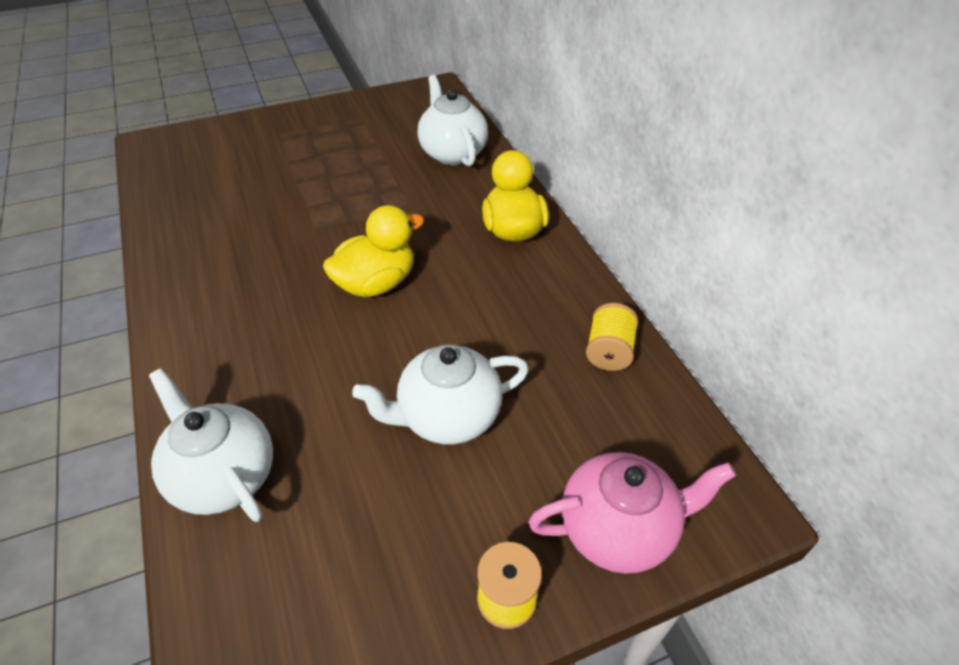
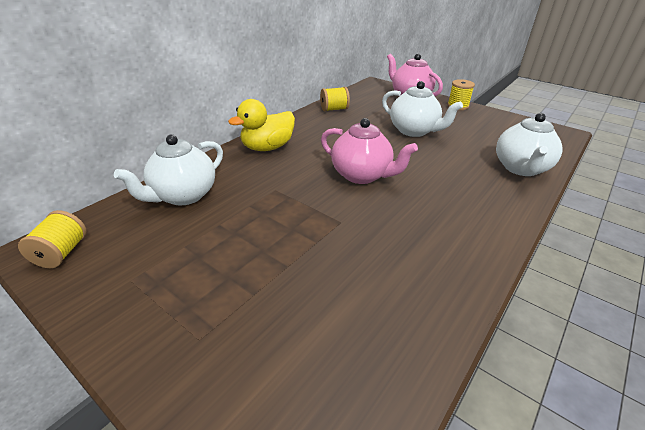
camera: 120 degrees left, 10 degrees down
(376, 283) = (362, 175): yellow duck -> pink teapot
(422, 96) = (62, 253): none -> yellow spool

